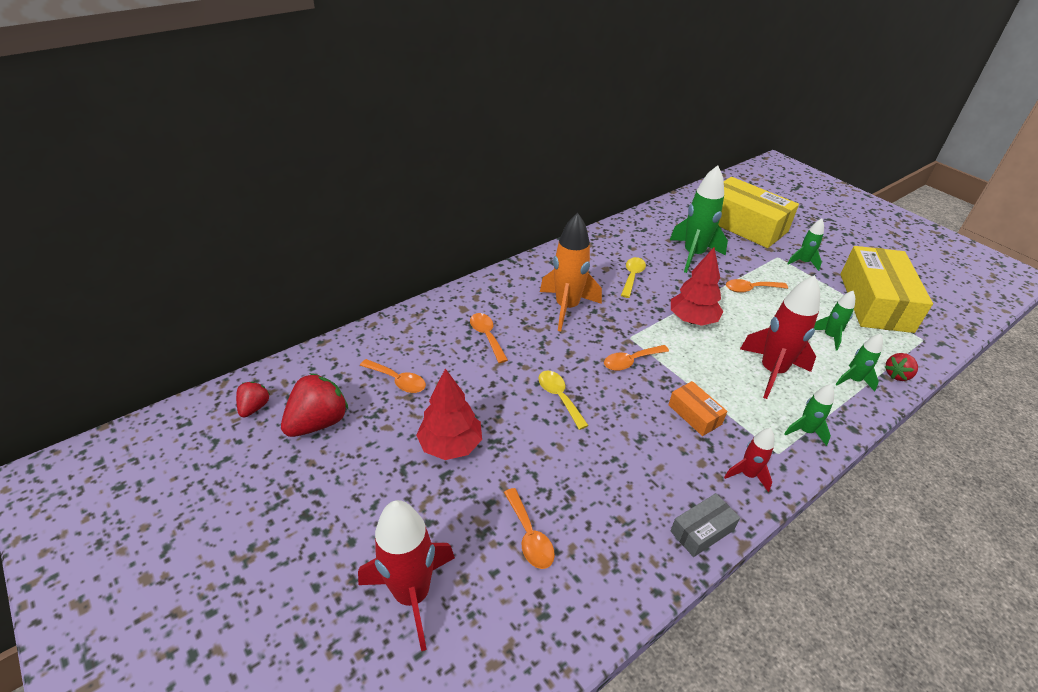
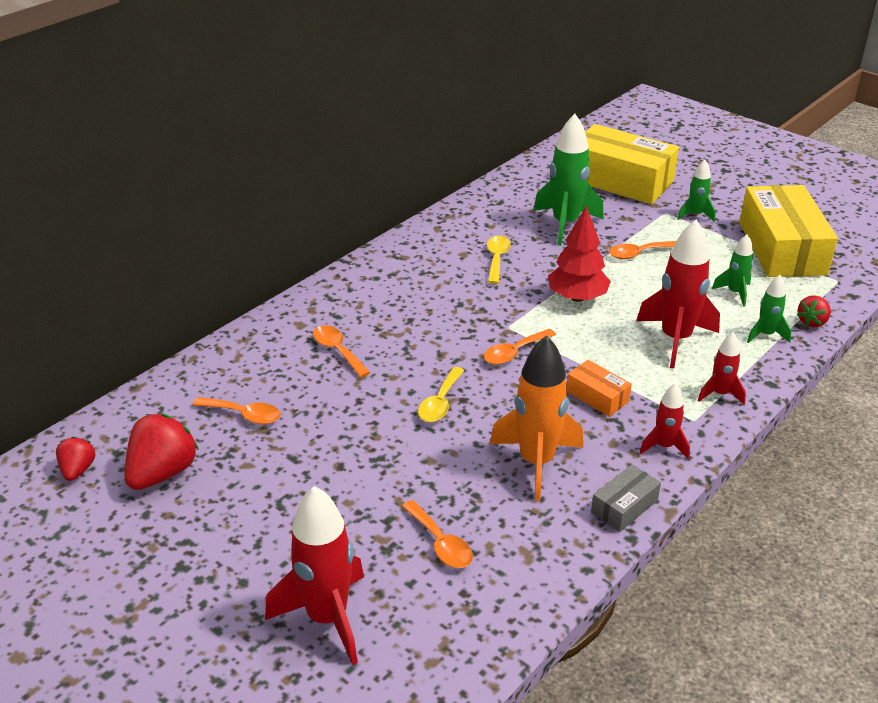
camera: 10 degrees left, 5 degrees down
(450, 445) = (327, 471): red tree -> none
(559, 397) = (440, 402): yellow spoon -> yellow spoon turned 120 degrees counterclockwise
(567, 307) = (426, 305): orange rocket -> orange rocket (536, 462)
(805, 431) = (720, 394): green rocket -> red rocket

